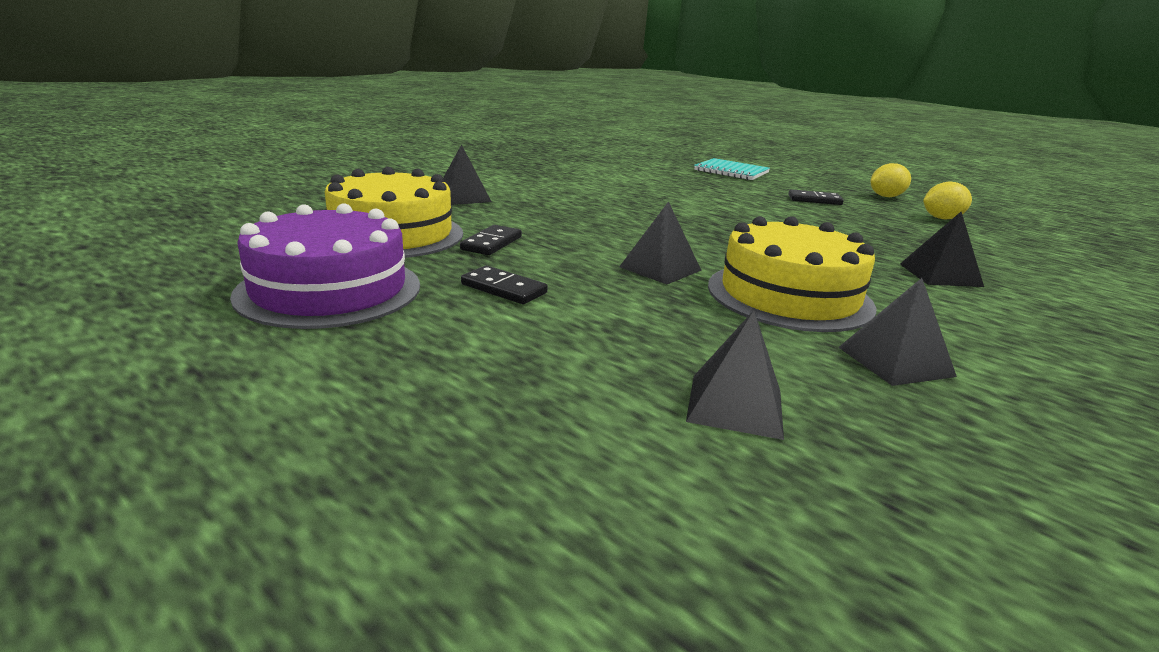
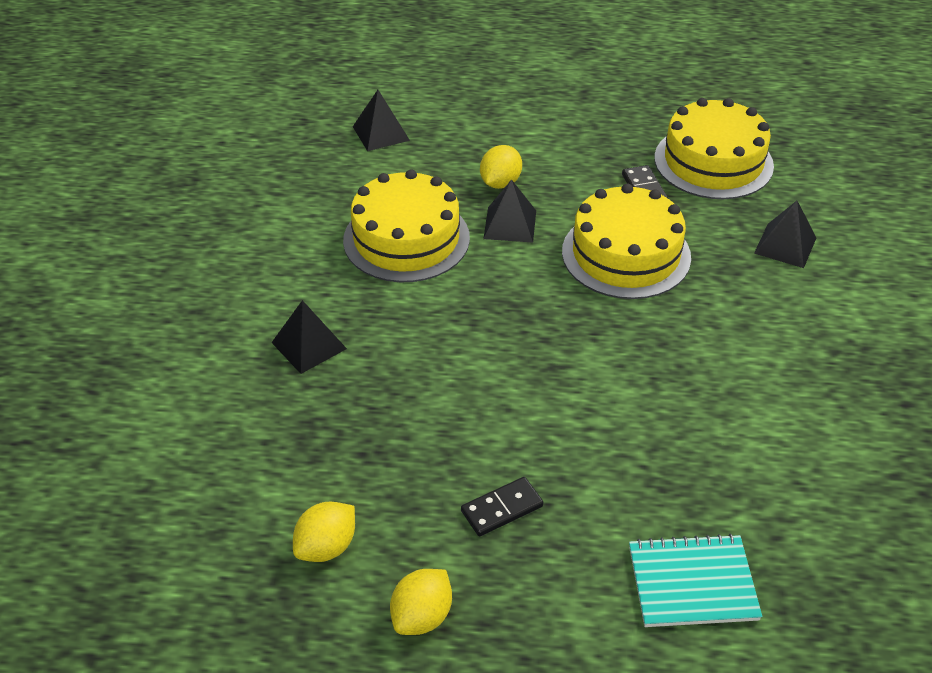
camera: 145 degrees right, 20 degrees up
(329, 289) = (637, 102): purple cake -> none
(503, 289) = (565, 149): black domino -> none
(584, 227) = (626, 254): none -> yellow cake
(625, 294) = (500, 183): none -> yellow lemon
(895, 361) = (320, 202): black pyramid -> none

